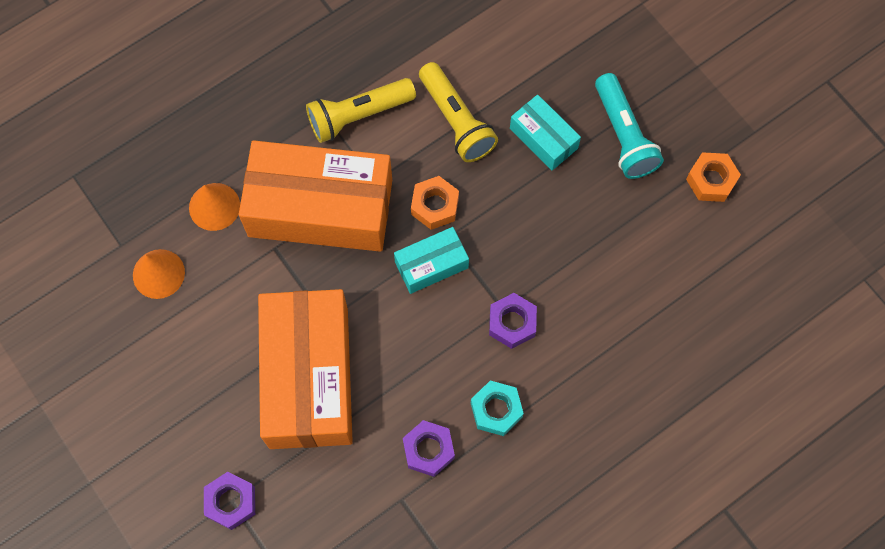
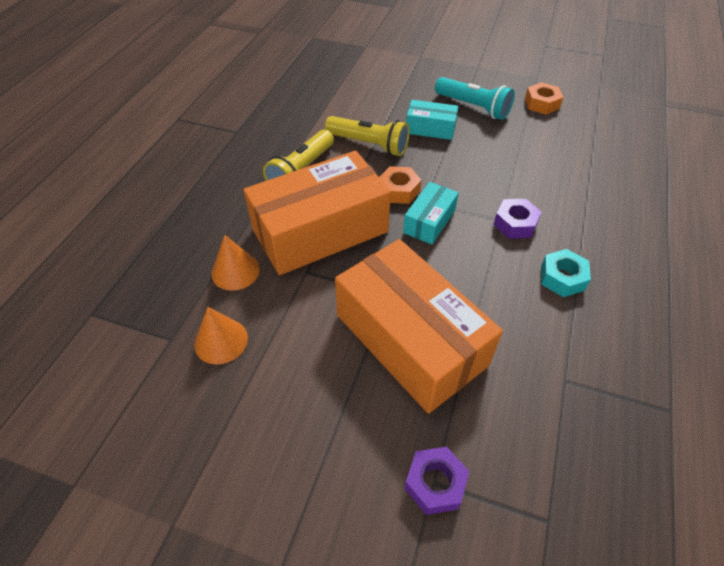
camera: 35 degrees left, 20 degrees down
(428, 450) = (547, 332): purple nut -> none

